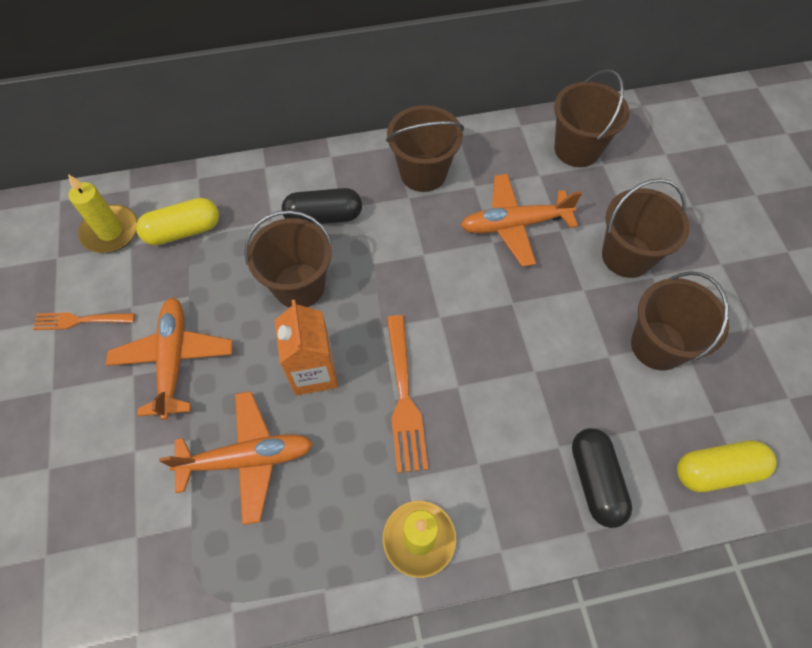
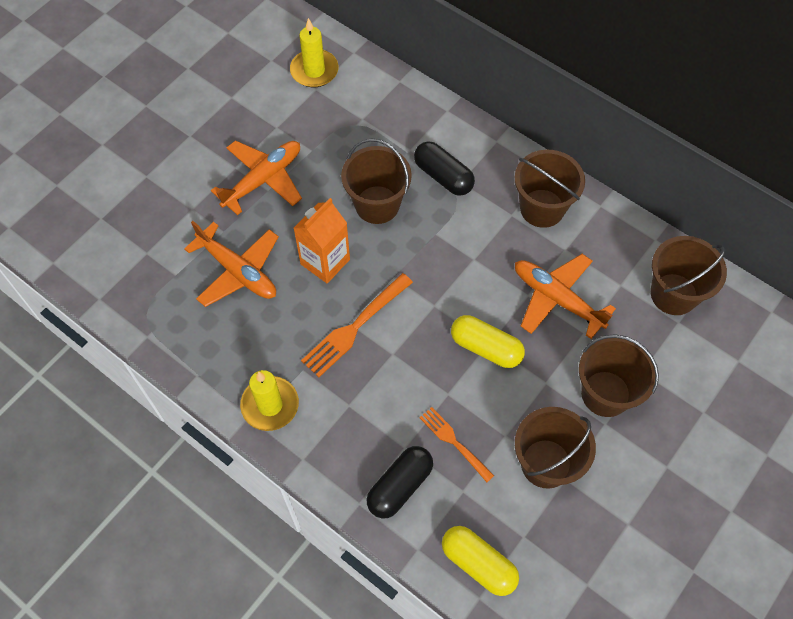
camera: 50 degrees right, 0 degrees up
(81, 320) = (243, 110): orange fork -> orange fork (454, 442)
(183, 231) = (353, 108): yellow capsule -> yellow capsule (486, 348)

